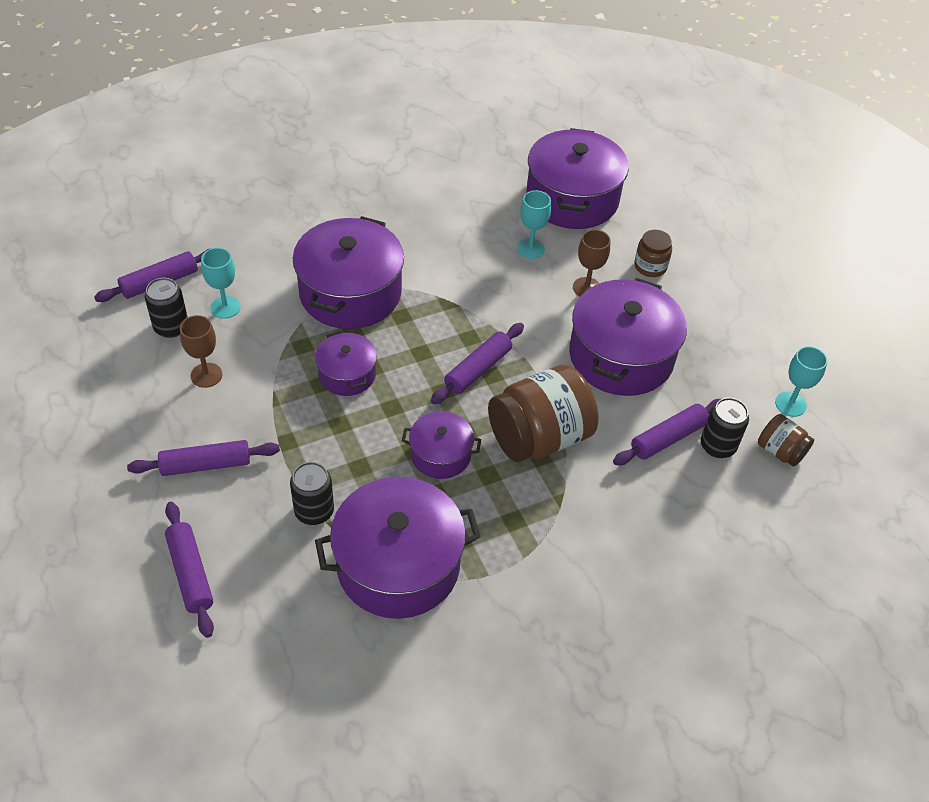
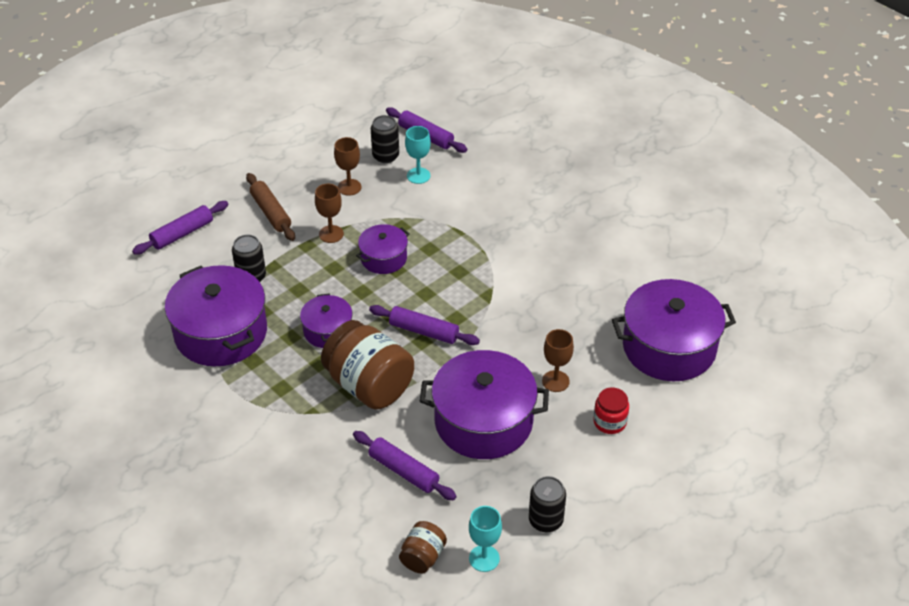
camera: 75 degrees right, 5 degrees down
(206, 465) = (271, 212): purple rolling pin -> brown rolling pin
(280, 413) = (331, 234): none -> brown goblet
(350, 293) = (469, 236): purple pot -> none
(530, 248) = (583, 332): turquoise goblet -> none
(650, 266) = (609, 422): brown jar -> red jar
(717, 446) = (409, 508): black can -> black can (545, 520)

